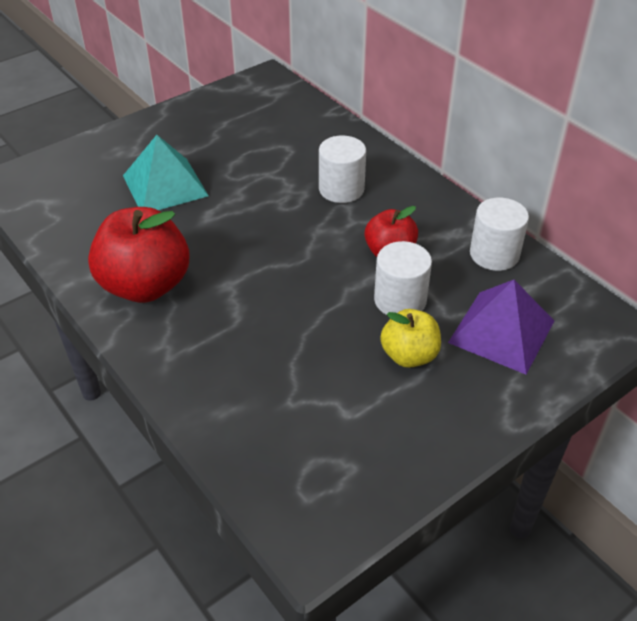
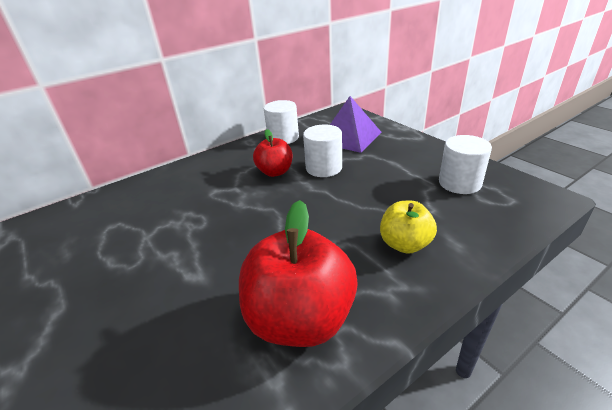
camera: 85 degrees left, 10 degrees down
(165, 185) = (119, 321): turquoise pyramid -> none
(341, 189) = (191, 194): white cylinder -> white cylinder (459, 183)
(409, 355) = (375, 164): yellow apple -> yellow apple (405, 244)

